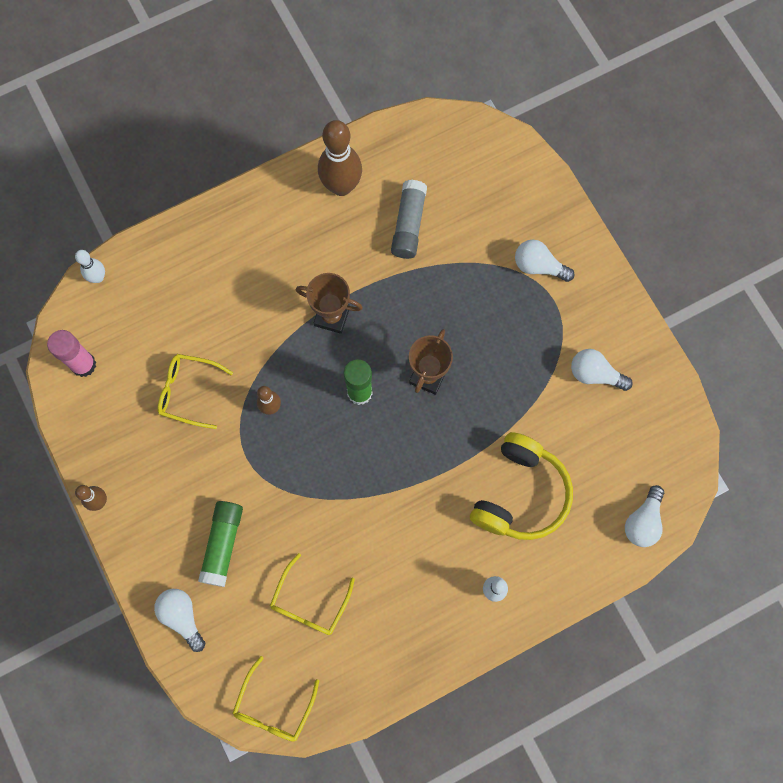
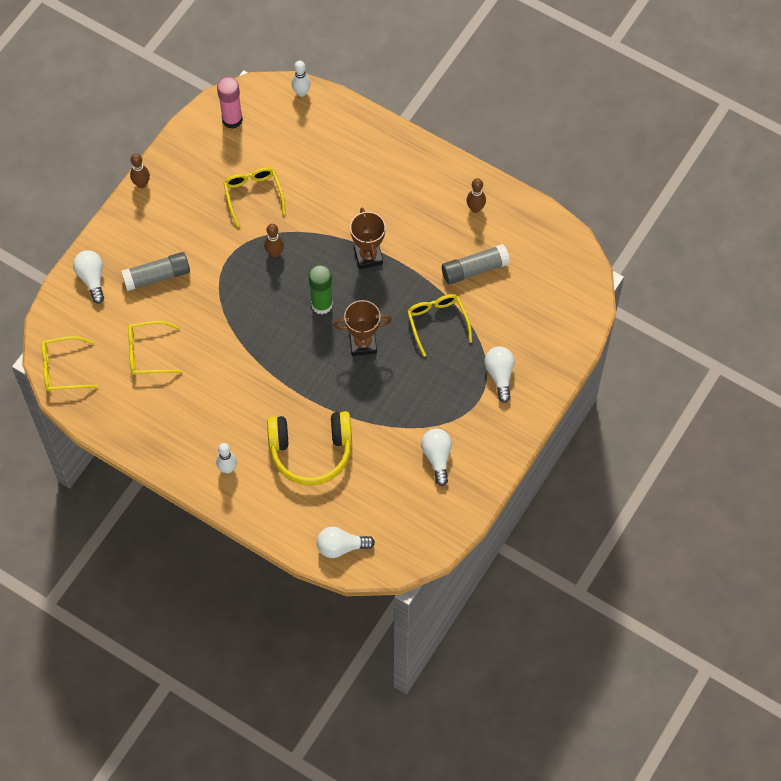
camera: 60 degrees right, 10 degrees down
(182, 617) = (92, 278): white light bulb -> white light bulb turned 45 degrees counterclockwise
(222, 544) = (157, 276): green glue stick -> grey glue stick
(341, 186) = (475, 208): brown bowling pin -> brown bowling pin, size x0.52
(447, 292) = (437, 323): none -> yellow glasses

